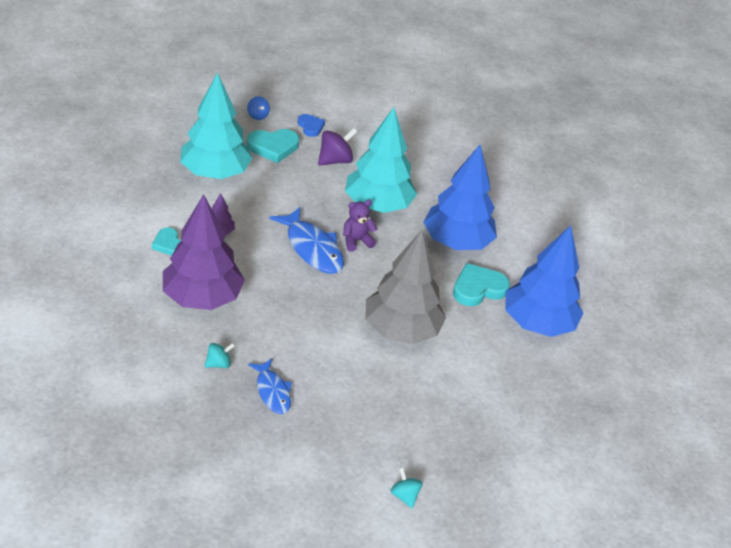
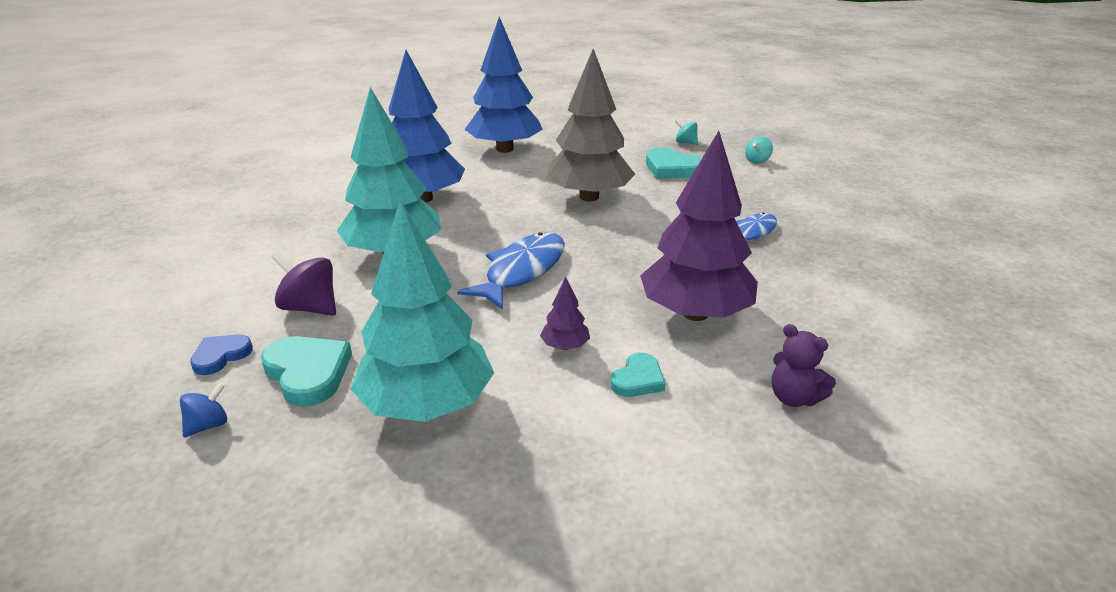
camera: 110 degrees left, 10 degrees down
(219, 363) = (766, 269): turquoise spinning top -> turquoise spinning top (685, 142)
(356, 241) = (478, 249): purple teddy bear -> purple teddy bear (794, 397)
(478, 288) = (486, 177): turquoise heart -> turquoise heart (672, 168)

